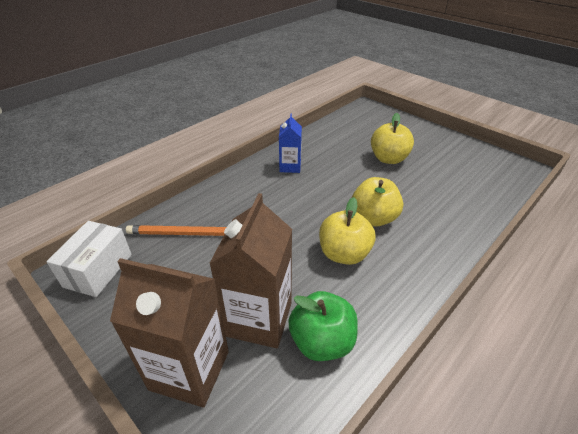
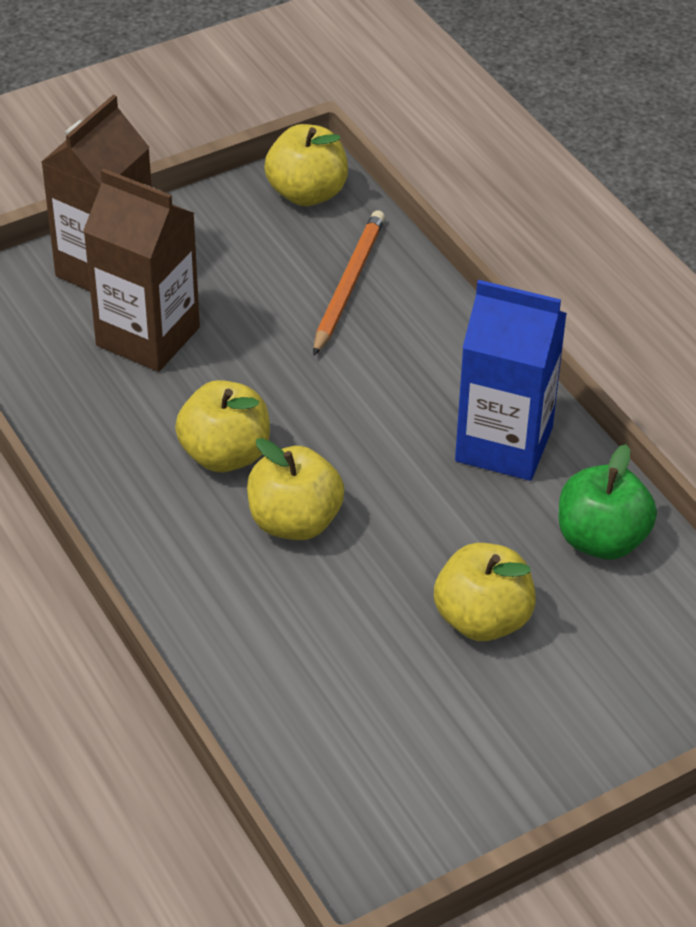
camera: 105 degrees right, 5 degrees up
(98, 270) = (307, 193): white box -> yellow apple
(290, 166) = (504, 444): blue carton -> blue carton, size x1.76
(322, 342) = (84, 388): green apple -> green apple (601, 540)

